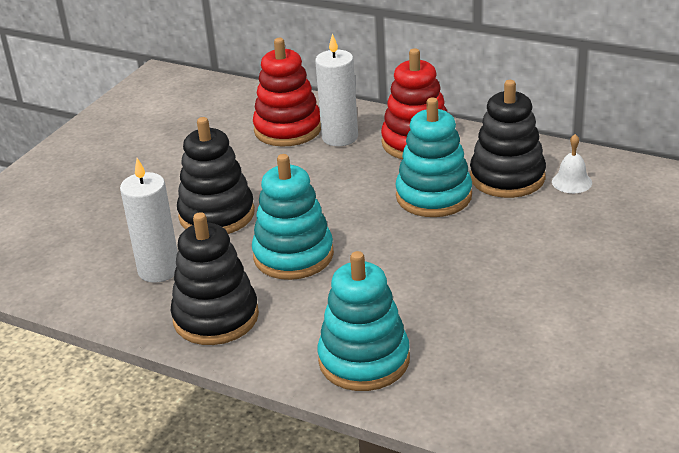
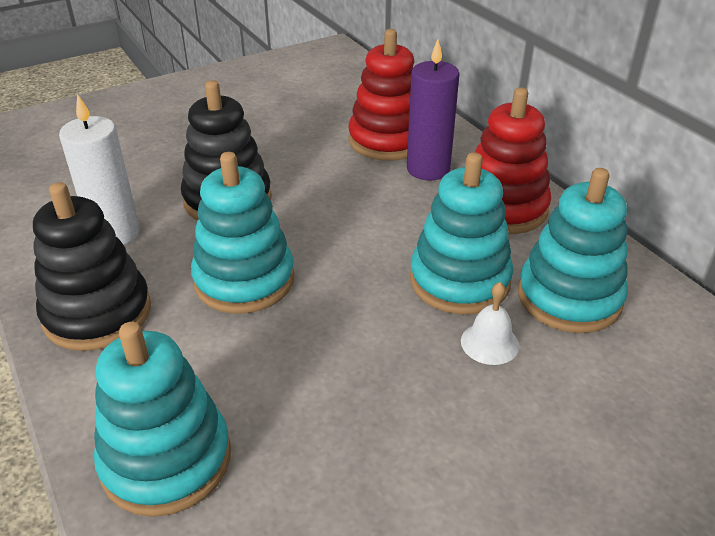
camera: 30 degrees right, 5 degrees up
(340, 137) = (428, 169): white candle -> purple candle
(507, 177) = (569, 297): black stacking toy -> turquoise stacking toy
(571, 182) = (649, 342): white bell -> white bell (489, 343)

